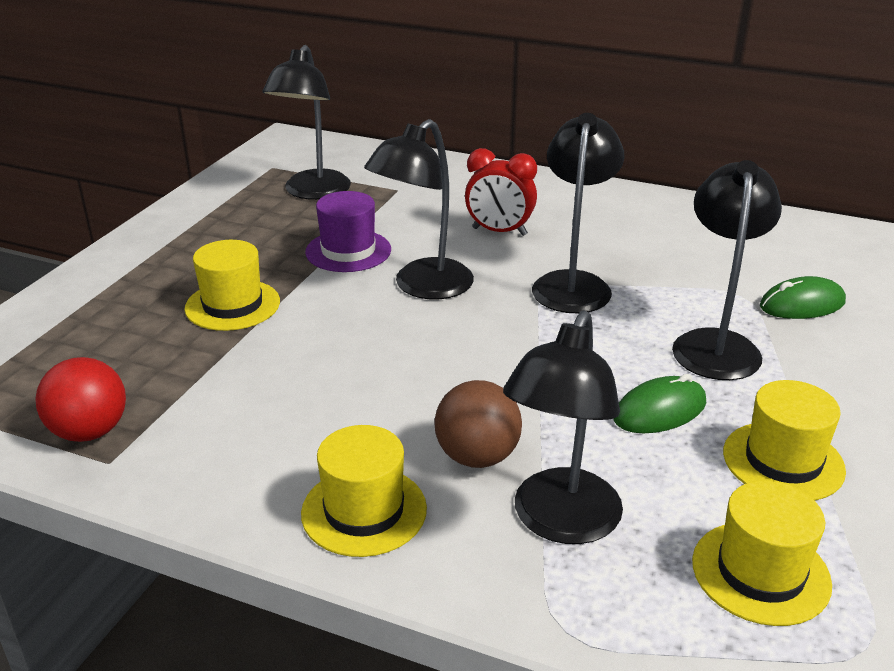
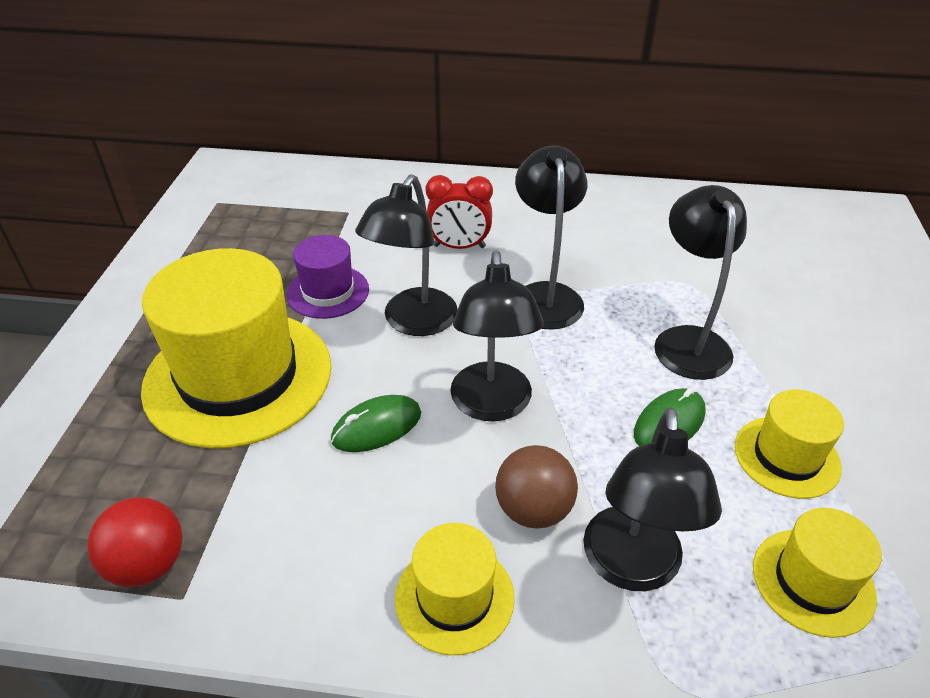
camera: 15 degrees left, 10 degrees up
(232, 305) = (238, 377): yellow hat -> yellow hat, size x2.00
(313, 192) = (268, 227): black lamp -> black lamp (492, 405)
(802, 304) = (740, 285): green mouse -> green mouse (377, 427)

